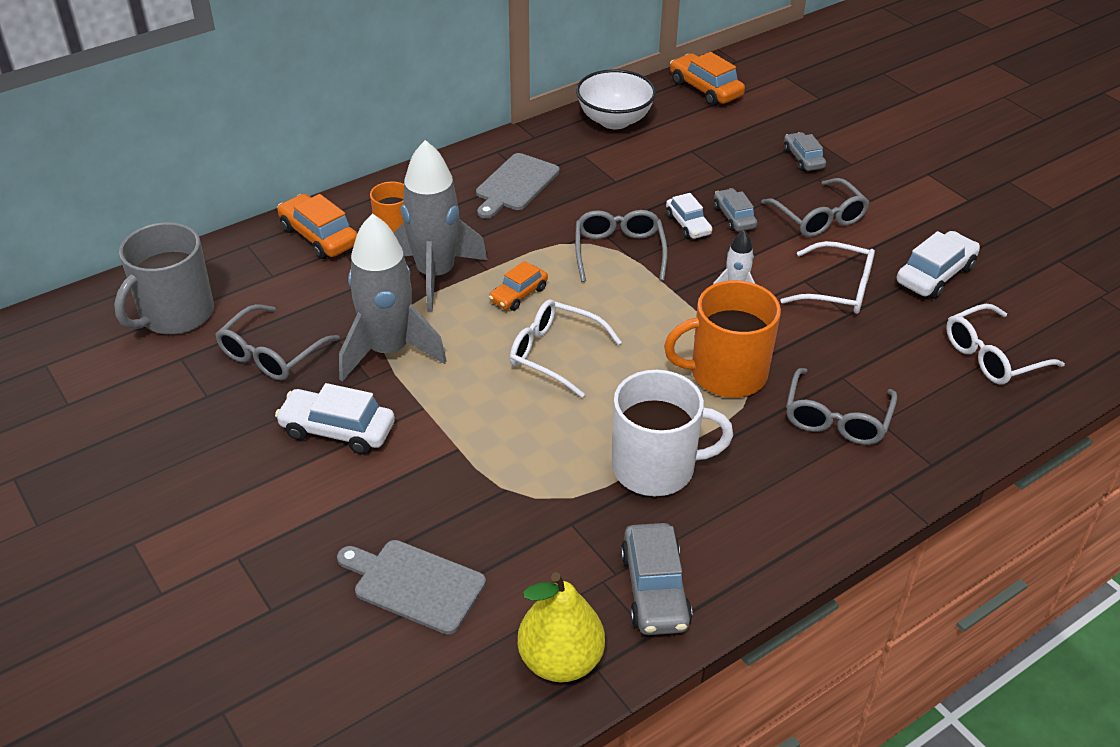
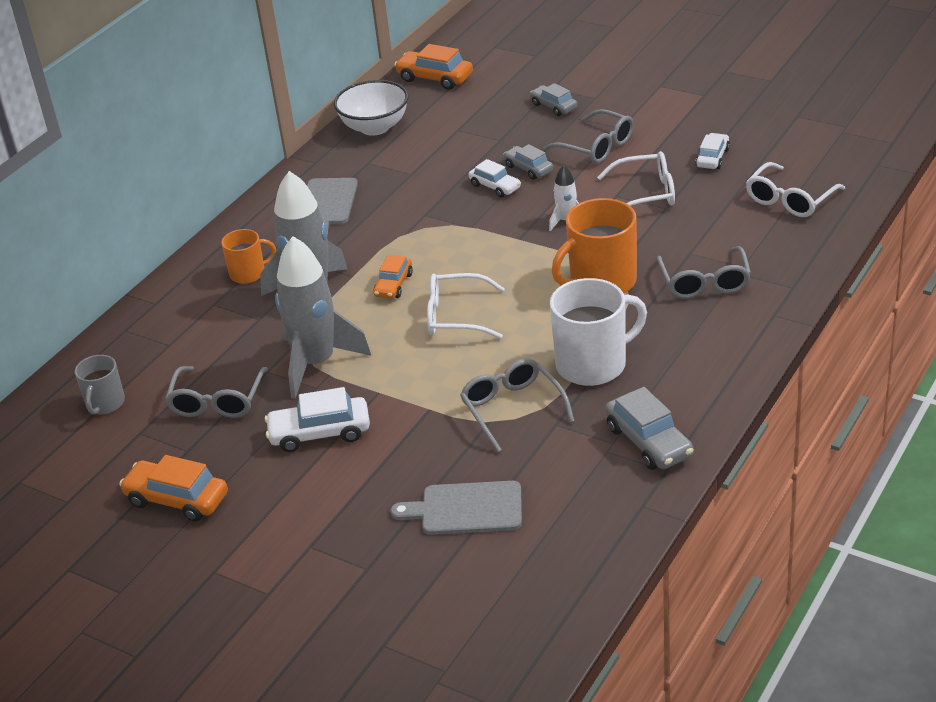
camera: 20 degrees left, 5 degrees down
(175, 314) = (105, 404): grey mug -> grey mug, size x0.57
(319, 236) = (184, 302): orange car -> orange car (177, 499)
(560, 660) = (613, 511): yellow pear -> none
(619, 252) = (453, 225): grey glasses -> grey glasses (512, 409)
(935, 275) = (712, 158): white car -> white car, size x0.65

